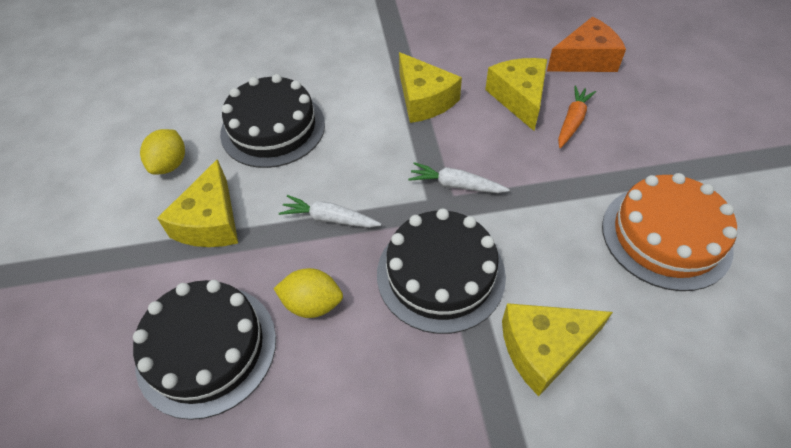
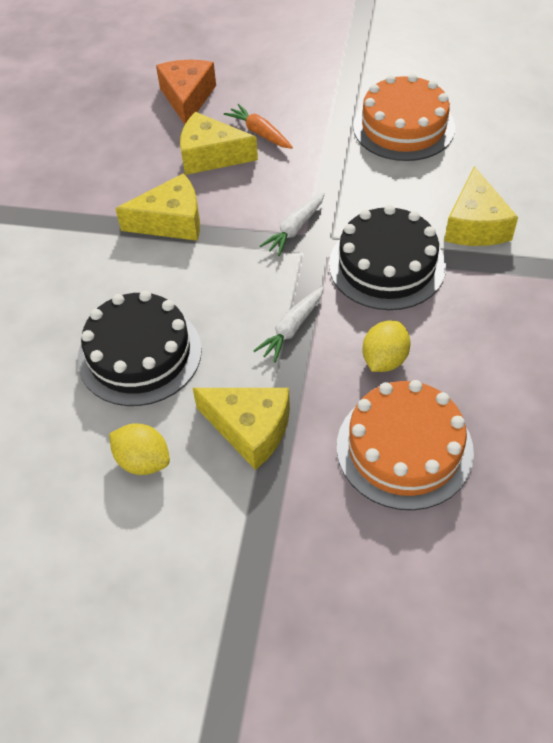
camera: 70 degrees left, 0 degrees up
(207, 349) = (404, 448): black cake -> orange cake

